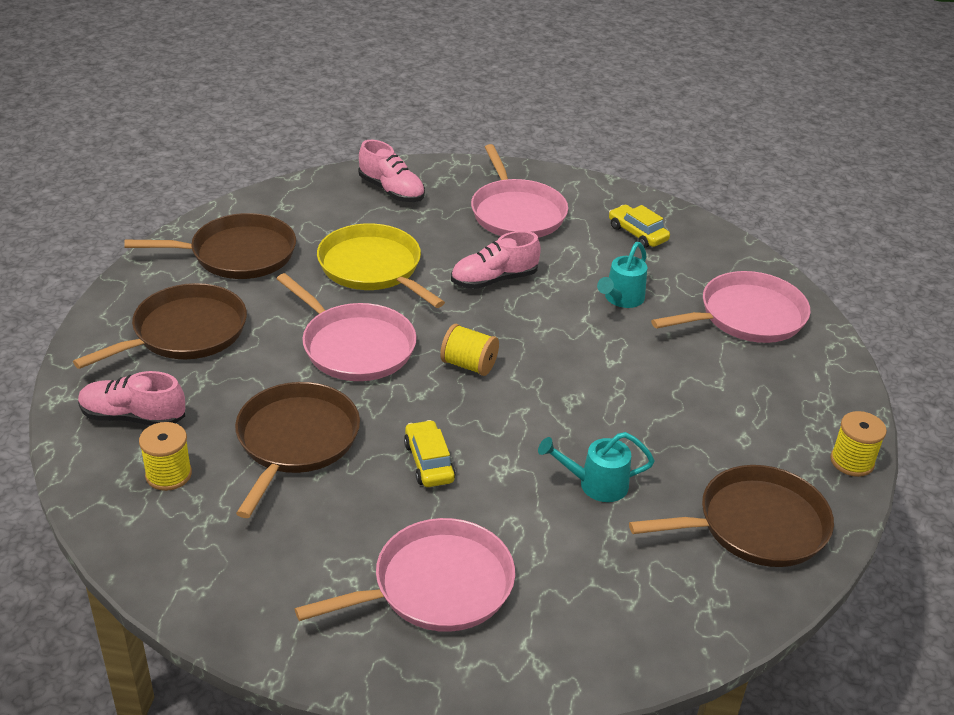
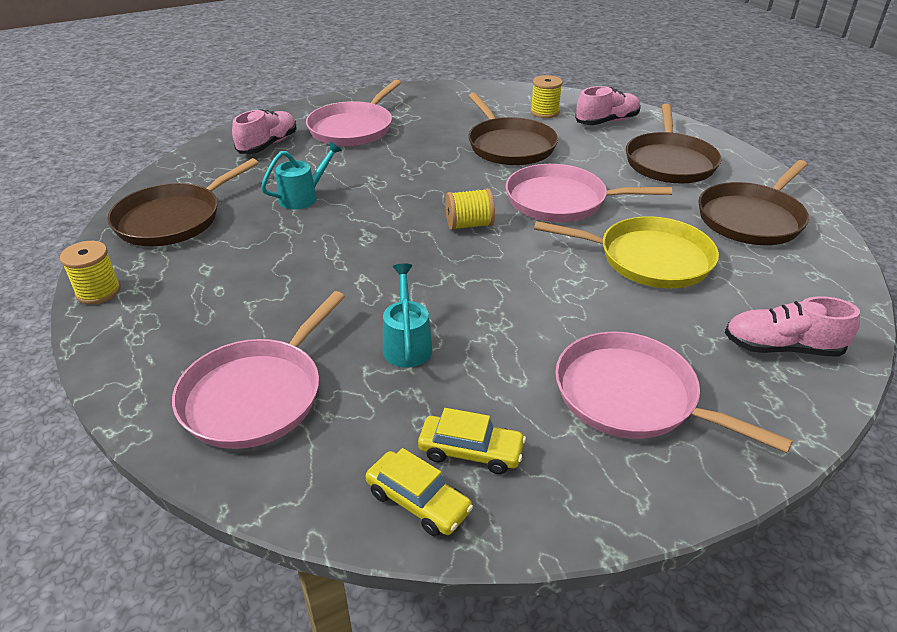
camera: 145 degrees right, 0 degrees up
(429, 462) = (421, 167): yellow car -> yellow car (418, 501)
(494, 280) = (543, 301): pink shoe -> pink shoe (268, 145)

